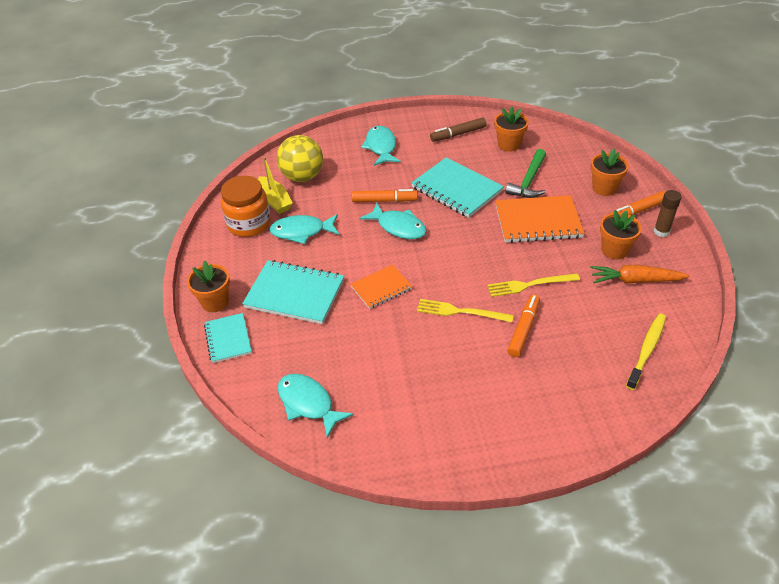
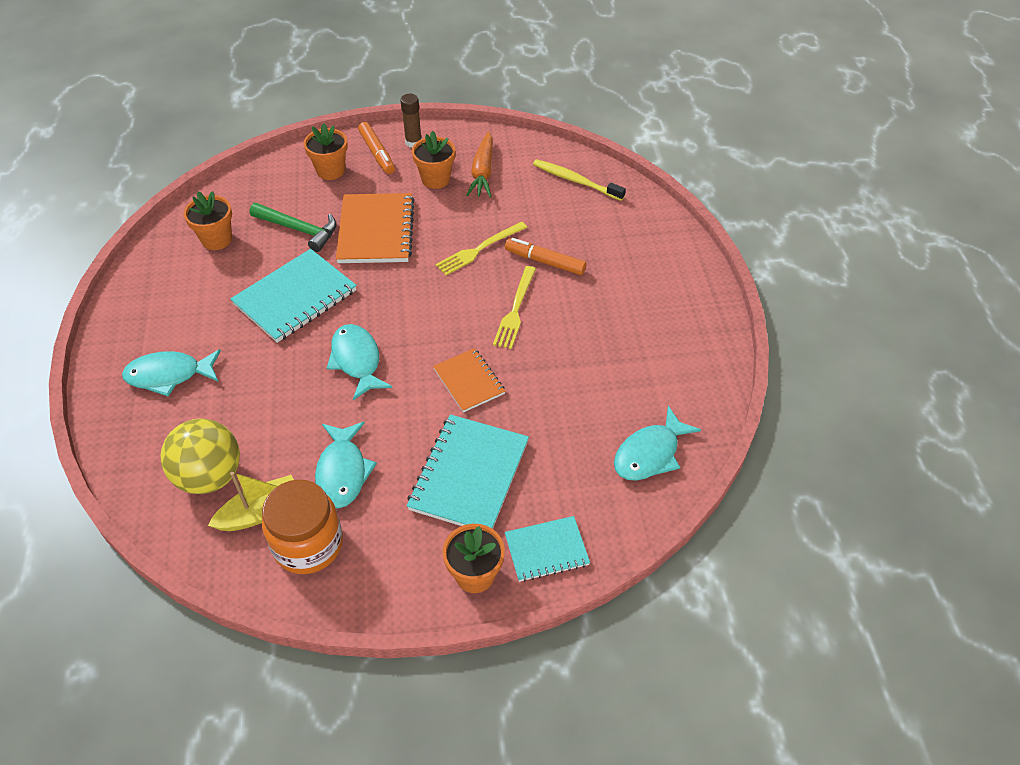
camera: 90 degrees left, 5 degrees up
(384, 200) = (297, 374): orange marker -> none
(398, 227) = (357, 361): turquoise fish -> turquoise fish turned 60 degrees counterclockwise
(458, 134) = (172, 287): brown marker -> none
(530, 285) = (479, 249): yellow fork -> yellow fork turned 60 degrees clockwise

